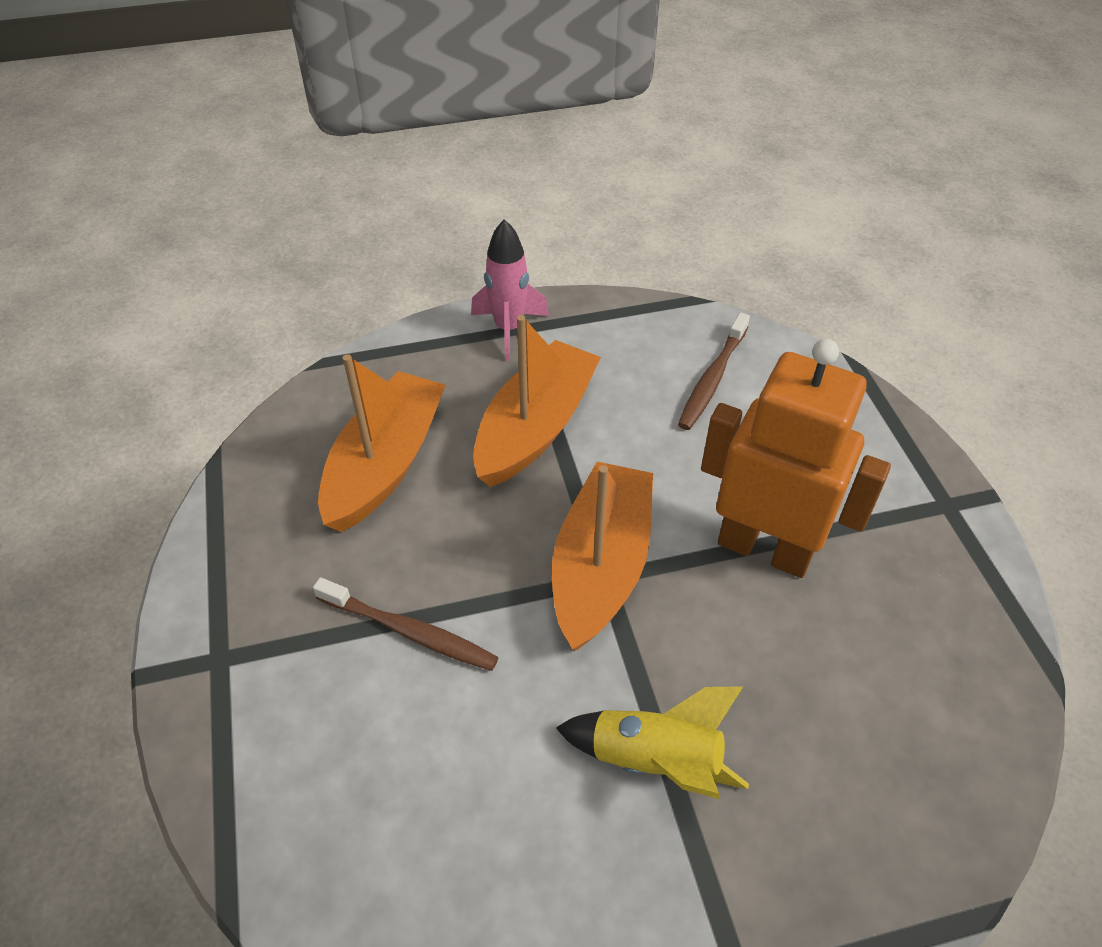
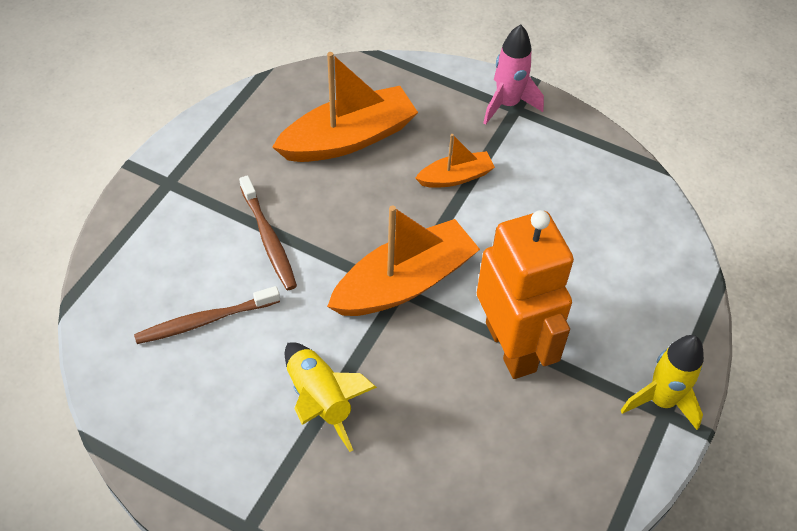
camera: 40 degrees right, 5 degrees up
(535, 428) = (455, 177): orange boat -> orange boat, size x0.53
(712, 378) = (604, 224): brown toothbrush -> brown toothbrush (205, 320)
(932, 496) = (661, 401): none -> yellow rocket

